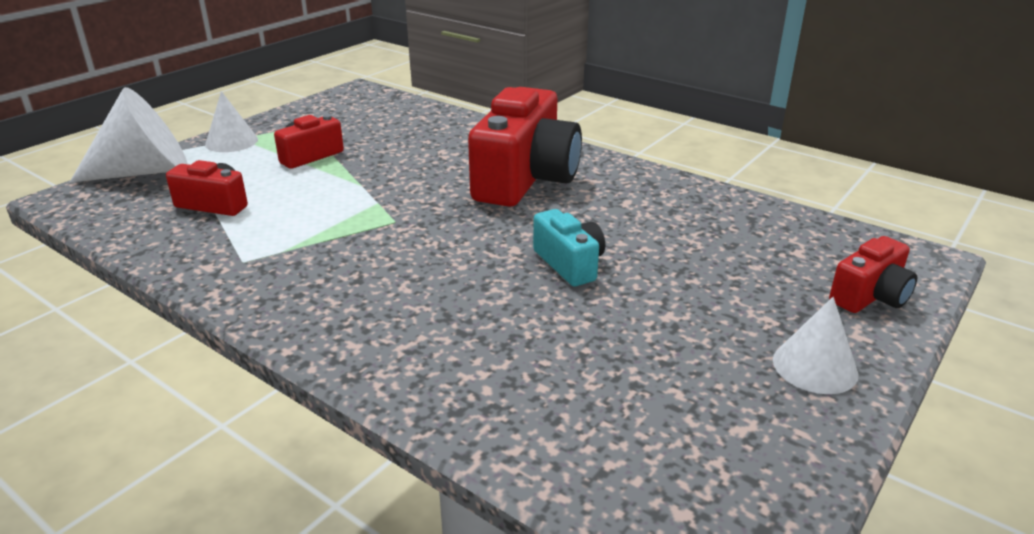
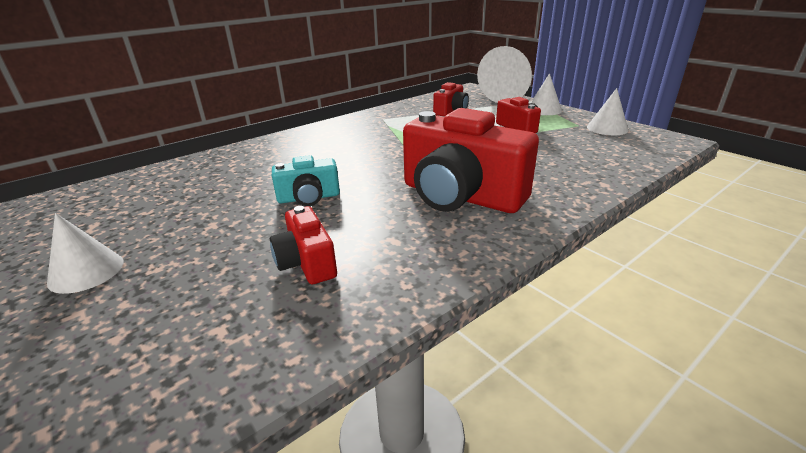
camera: 105 degrees right, 0 degrees up
(318, 113) = (607, 128): none -> white cone
(870, 296) = (100, 351): red camera -> red camera (307, 262)

